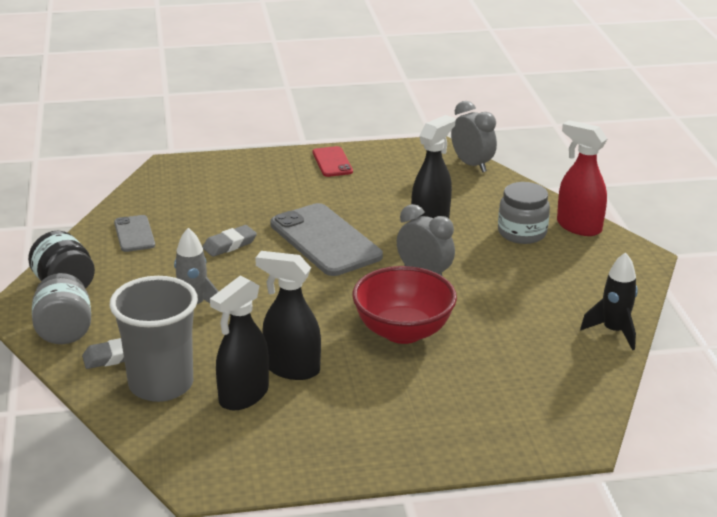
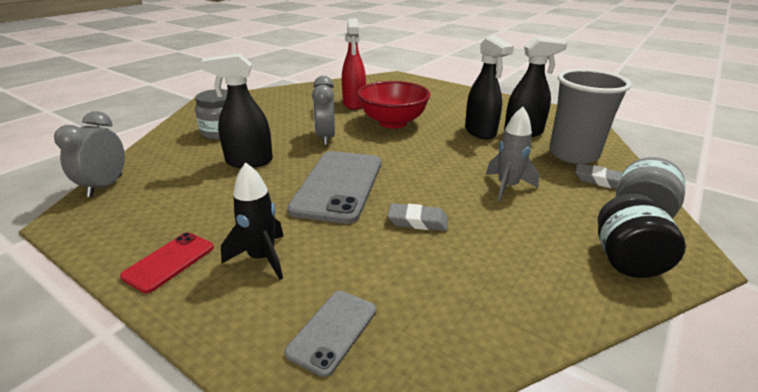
camera: 135 degrees left, 0 degrees up
(134, 234) = (504, 288): grey phone -> grey phone (333, 331)
(578, 227) = (190, 121): red spray bottle -> red spray bottle (354, 104)
(614, 331) = (302, 89): black rocket -> black rocket (262, 258)

